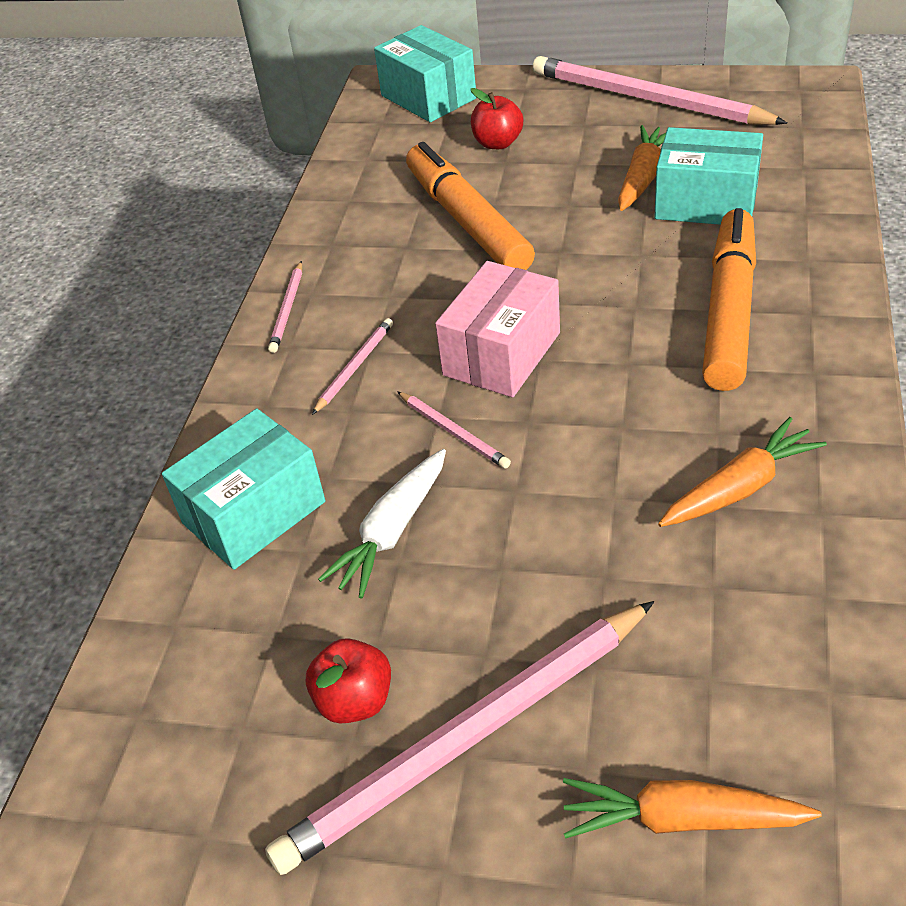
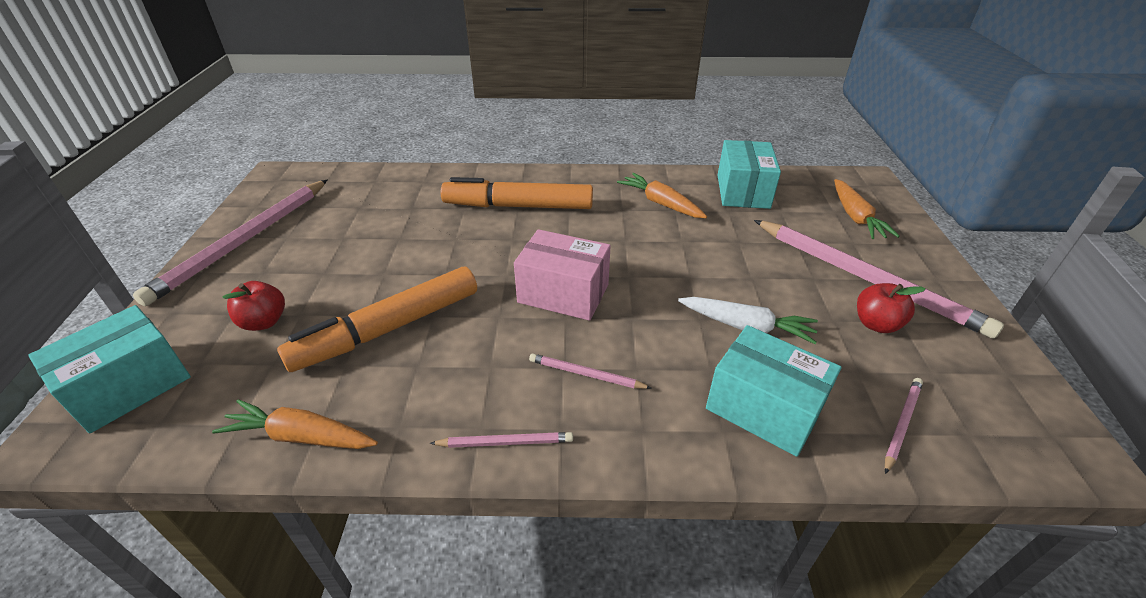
camera: 105 degrees left, 5 degrees down
(453, 432) = (647, 308): pink pencil -> pink pencil (901, 424)
(642, 177) = (358, 240): orange carrot -> orange carrot (301, 436)
(706, 203) = (402, 214): turquoise box -> turquoise box (743, 191)

